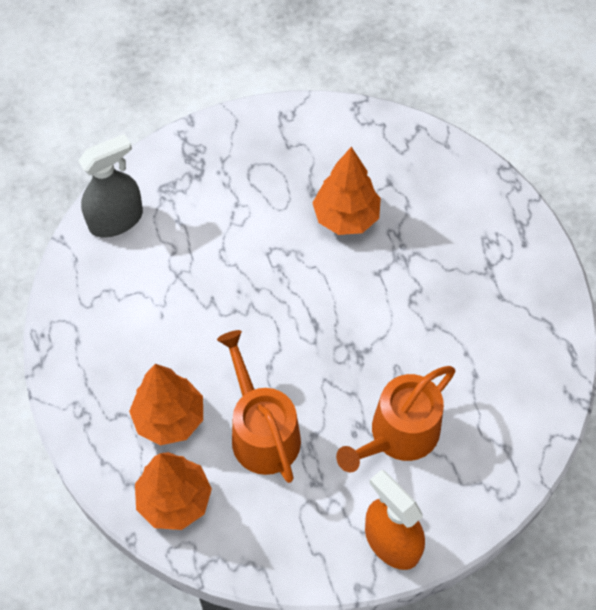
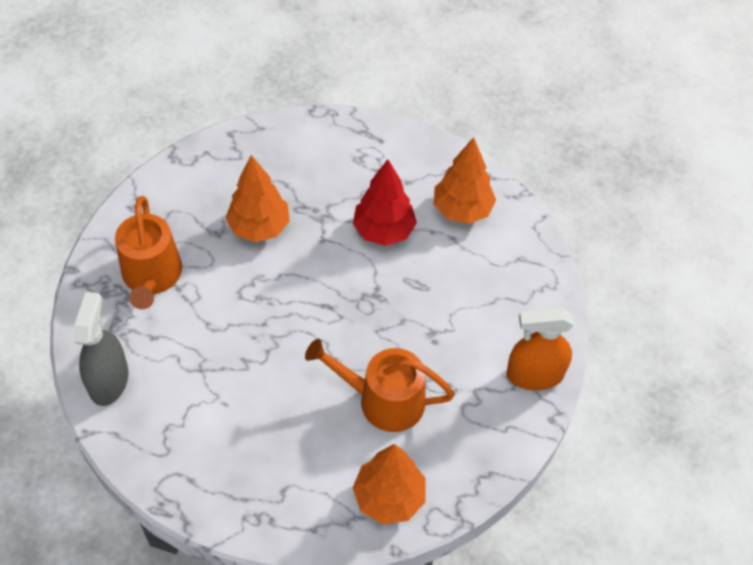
camera: 55 degrees left, 5 degrees down
(169, 418) = (318, 456): orange tree -> orange tree (462, 210)
(399, 435) = (459, 314): orange watering can -> orange watering can (152, 276)
(430, 314) = (384, 230): none -> red tree

